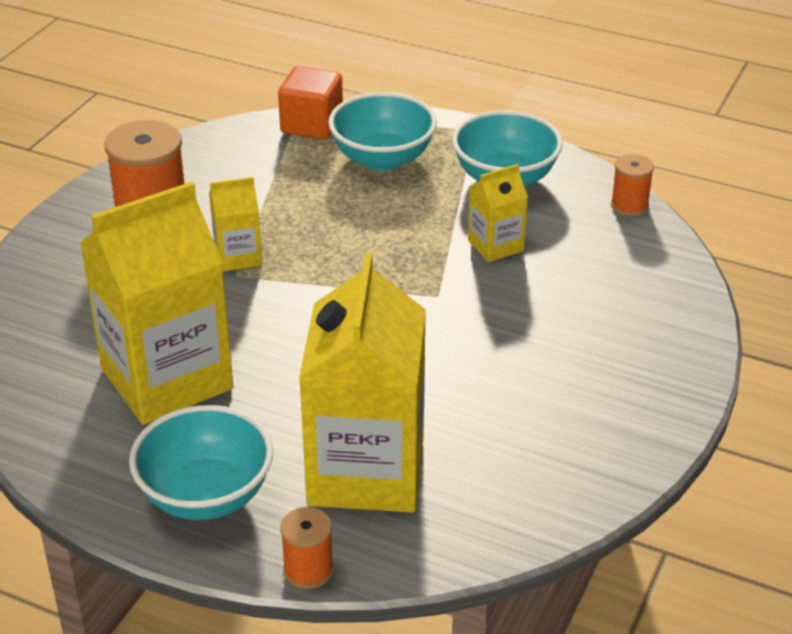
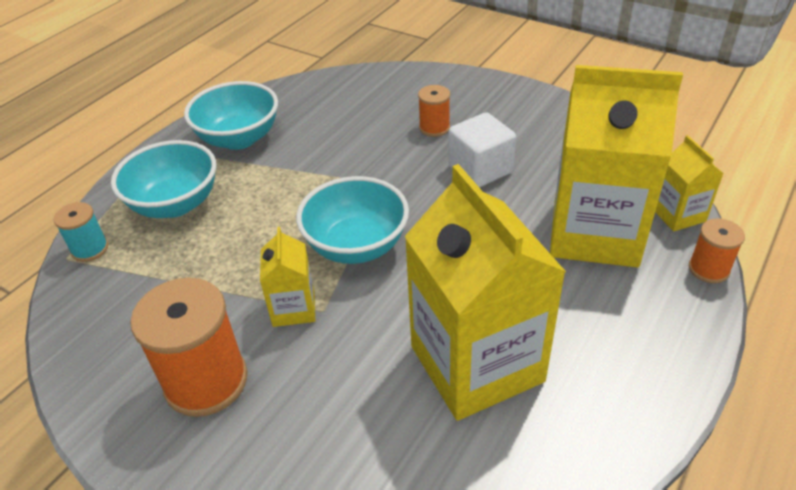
camera: 80 degrees left, 5 degrees up
(206, 495) = (635, 332): turquoise bowl -> turquoise bowl (356, 246)
(312, 125) = (90, 249): orange cube -> turquoise spool
(478, 371) = (480, 169): none -> white cube
(495, 245) = (327, 150): yellow carton -> yellow carton (678, 214)
(629, 206) = (299, 86): orange spool -> orange spool (434, 128)

